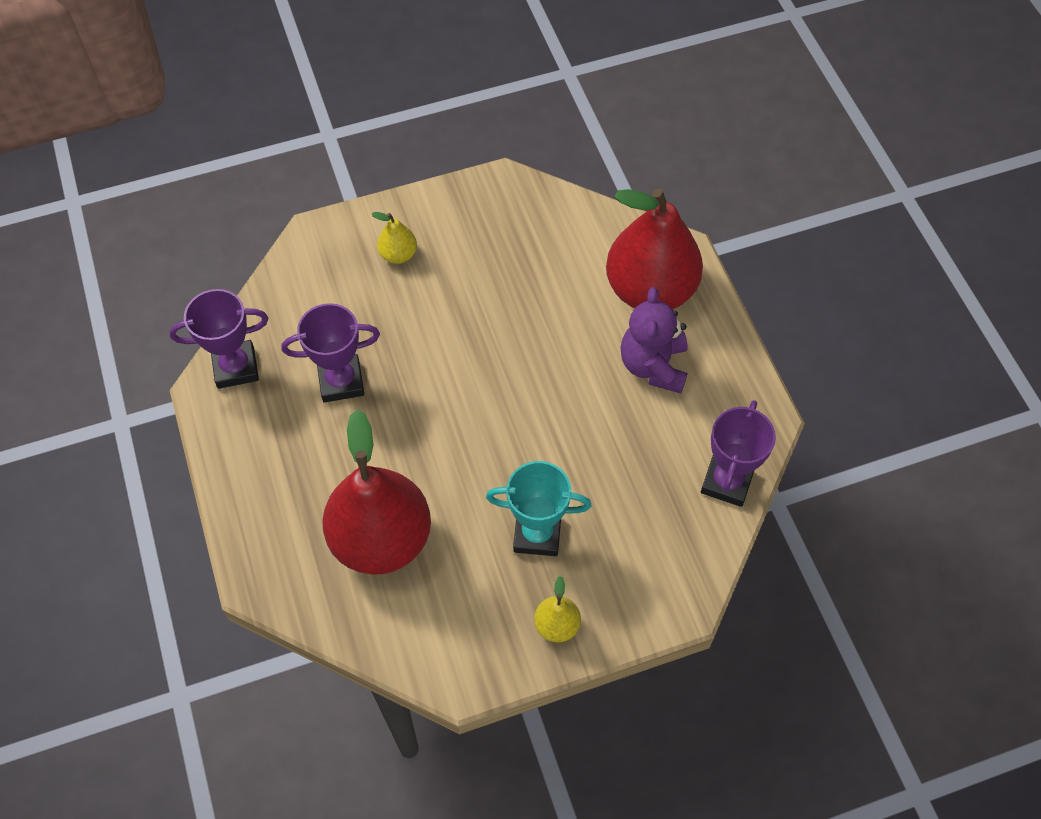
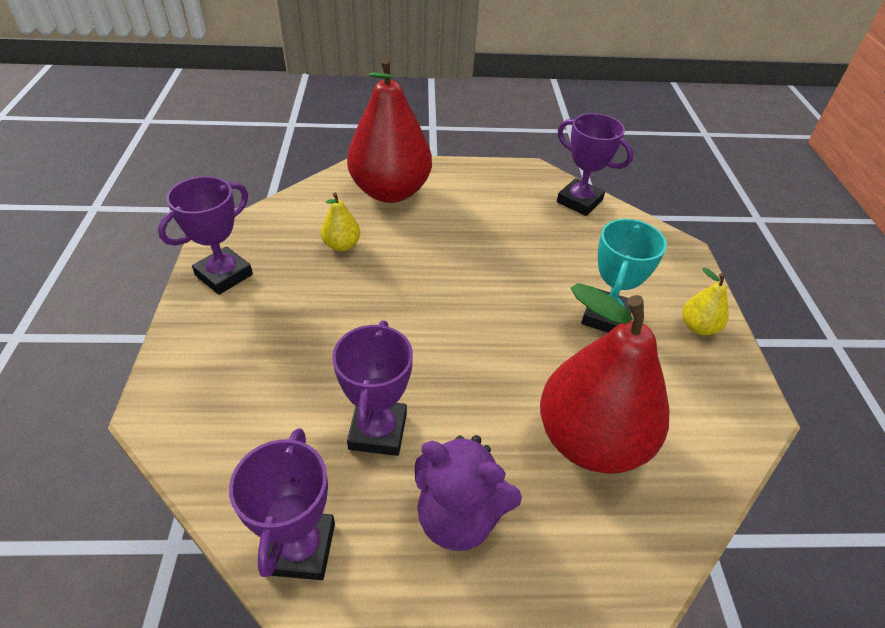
camera: 75 degrees left, 15 degrees down
(398, 254) = (242, 340): yellow pear -> yellow pear (341, 245)
(466, 208) = (224, 275): none -> purple trophy
(653, 366) = (462, 209): purple teddy bear -> purple teddy bear (458, 517)

